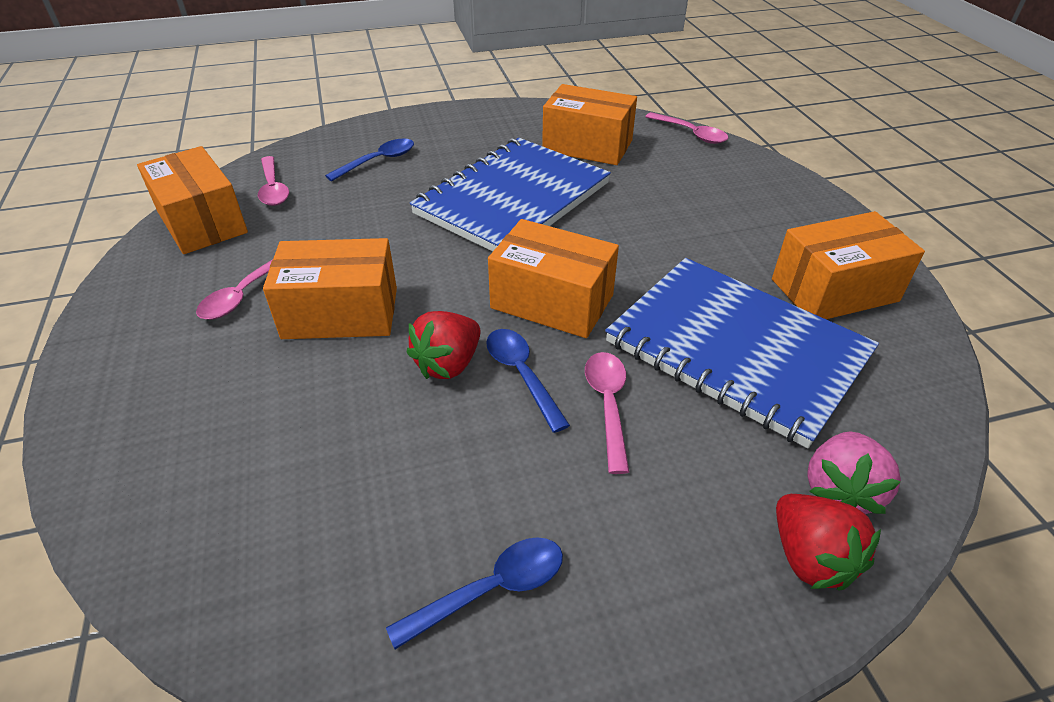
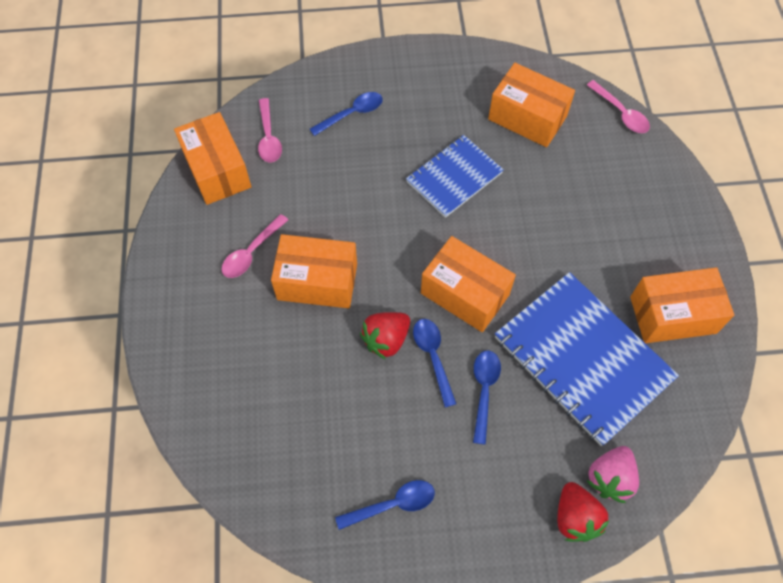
camera: 10 degrees right, 20 degrees up
(513, 199) = (454, 177): blue notebook -> blue notebook, size x0.60
(607, 405) = (484, 390): pink spoon -> blue spoon

